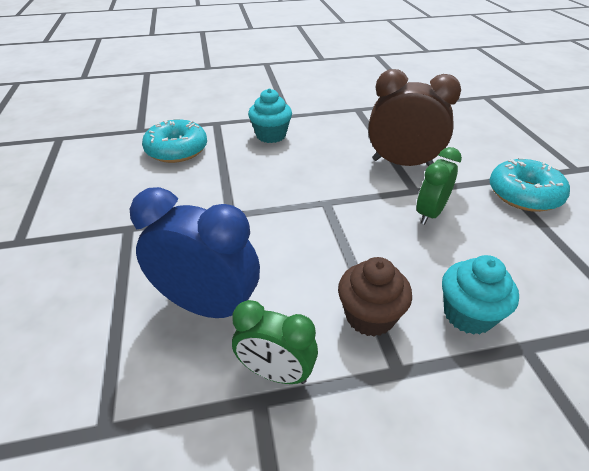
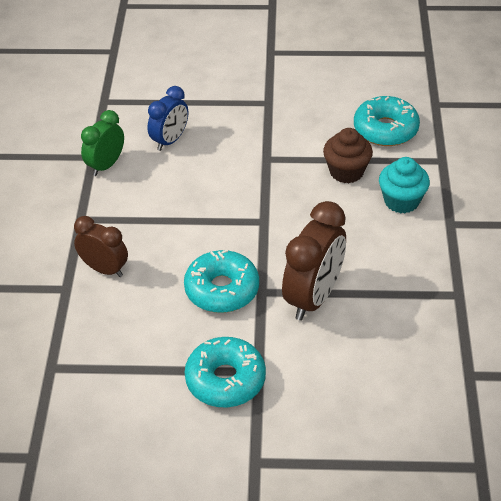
camera: 105 degrees right, 5 degrees up
(207, 306) = (170, 140): blue clock -> blue clock, size x0.63
(369, 316) = (126, 216): brown cupcake -> brown cupcake (346, 172)
(430, 213) = (222, 289): green clock -> turquoise donut
(468, 314) = (104, 269): turquoise cupcake -> brown clock

